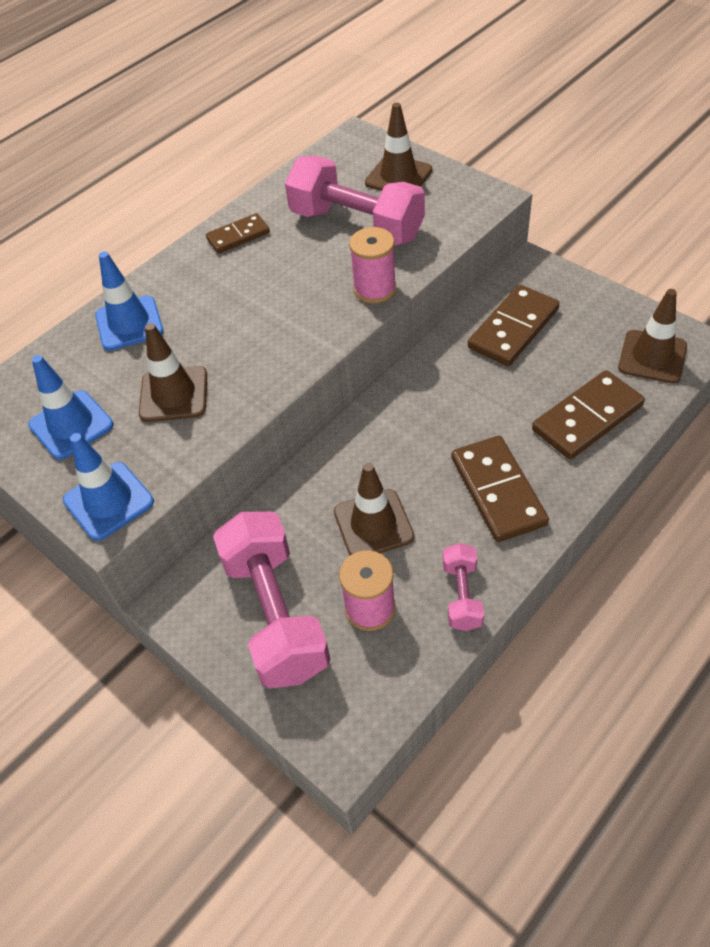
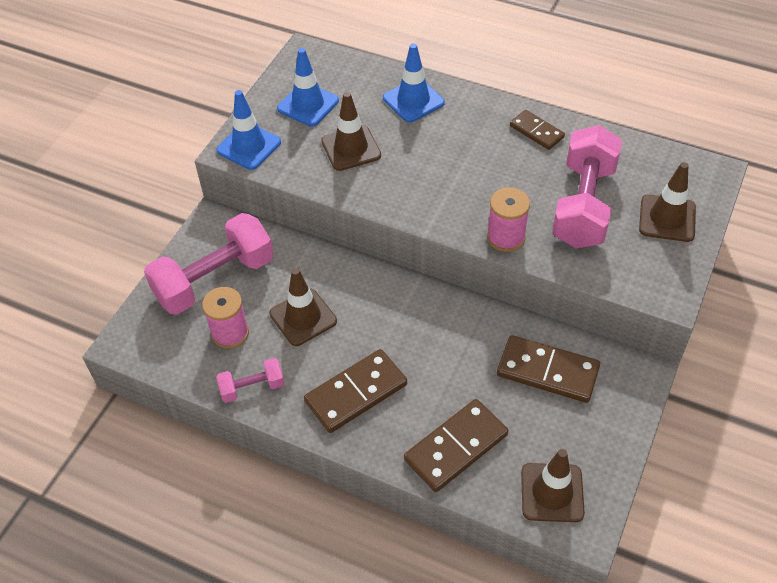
camera: 70 degrees right, 0 degrees up
(587, 418) = (456, 447): brown domino -> brown domino turned 75 degrees counterclockwise

